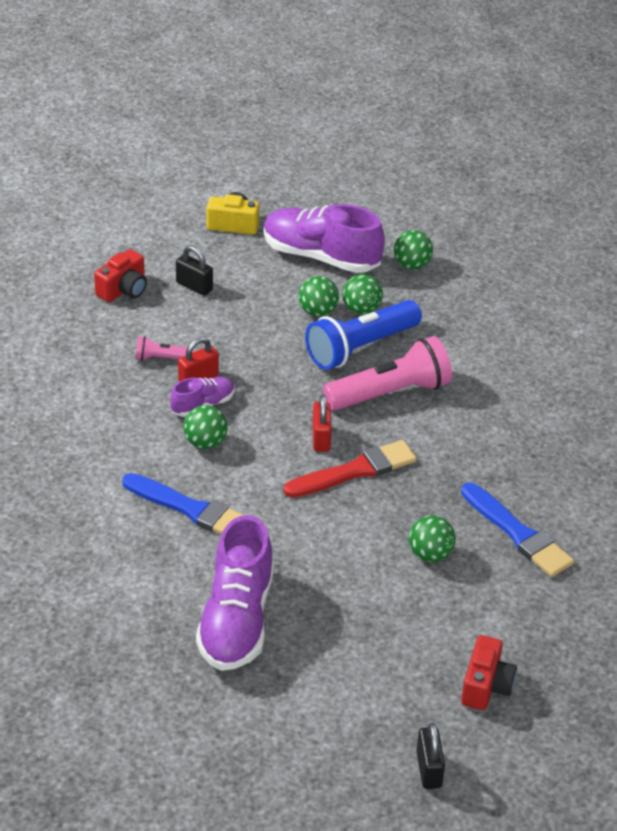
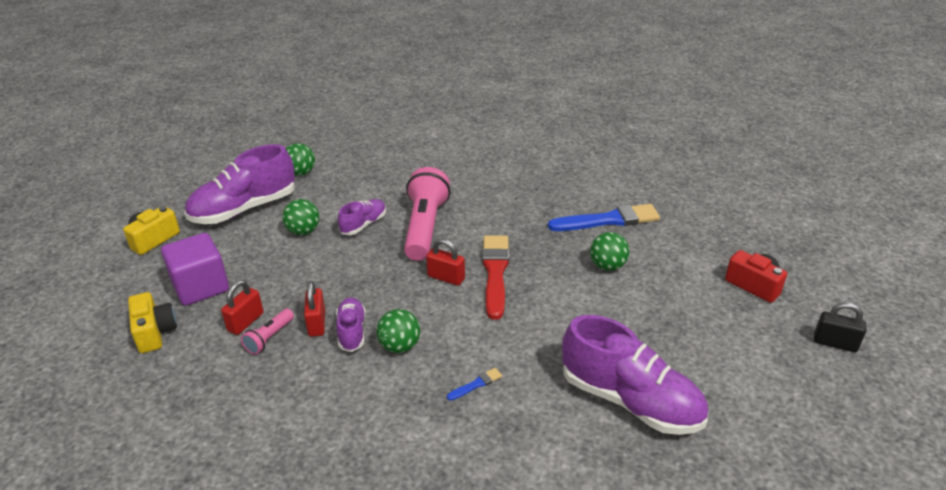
camera: 60 degrees left, 5 degrees down
(123, 290) = (155, 332): red camera -> yellow camera
(170, 335) = (245, 322): none -> red padlock
(191, 509) = (476, 384): blue brush -> blue brush, size x0.43
(194, 286) = (201, 287): black padlock -> purple cube
(360, 348) = (363, 224): blue flashlight -> purple shoe
(361, 310) = (323, 210): green ball -> none

